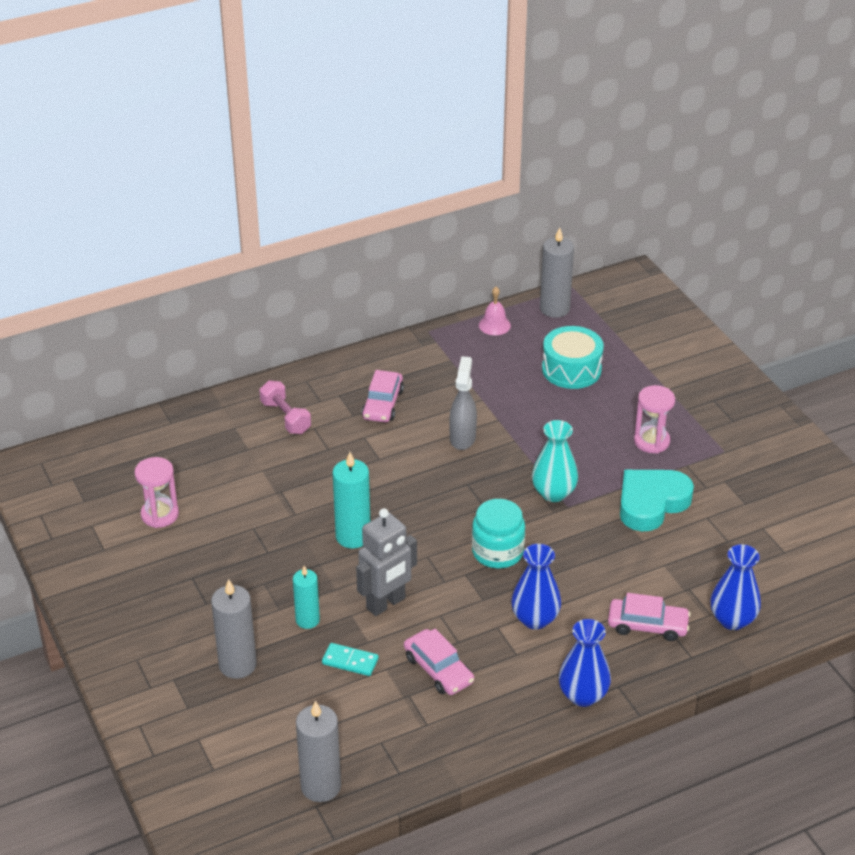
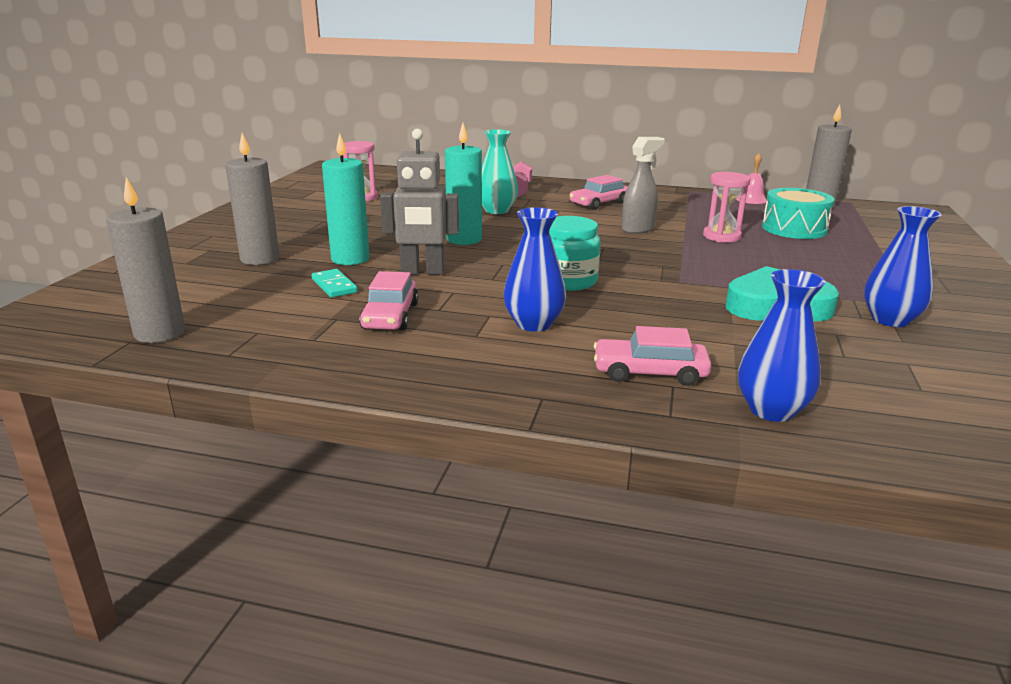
camera: 40 degrees right, 15 degrees down
(307, 620) = (350, 259): turquoise candle -> turquoise candle, size x1.53
(553, 493) = (676, 272): turquoise vase -> turquoise vase (496, 210)
(583, 695) = (491, 387): blue vase -> blue vase (890, 320)
(647, 625) = (649, 372): pink car -> pink car turned 135 degrees clockwise
(651, 441) = (828, 277): pink hourglass -> pink hourglass (721, 236)

